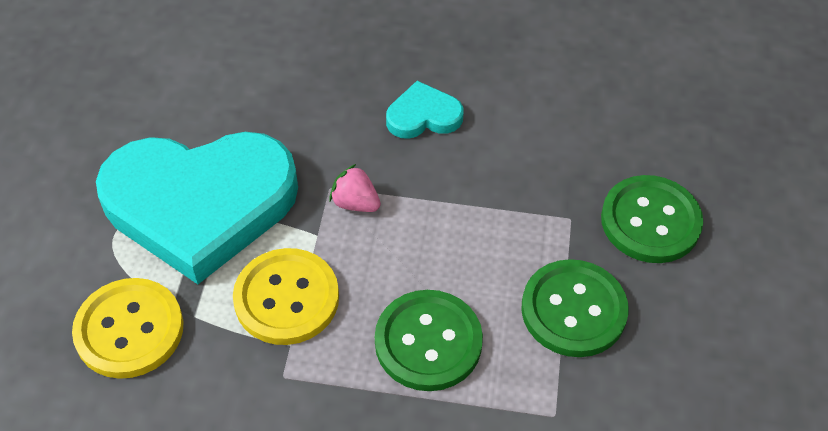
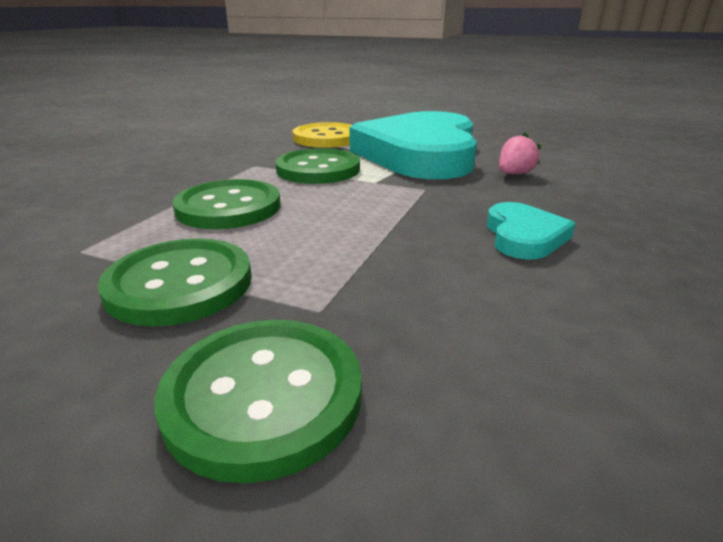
camera: 105 degrees right, 25 degrees down
(286, 298) = (318, 169): yellow button -> green button
(355, 203) = (402, 196): pink strawberry -> pink strawberry (514, 174)

